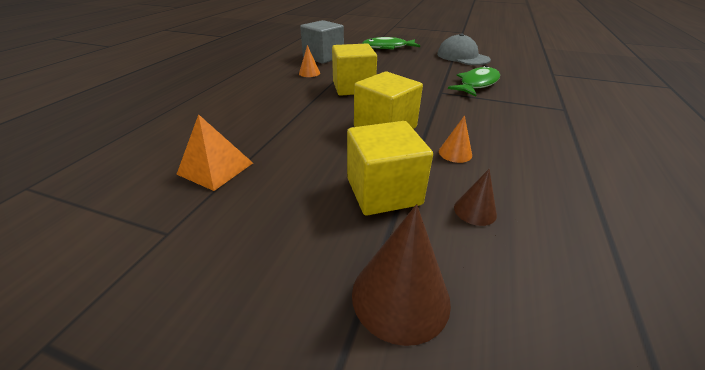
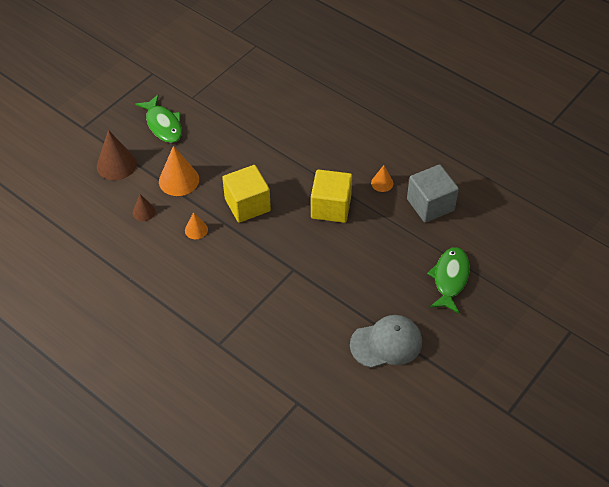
camera: 110 degrees right, 15 degrees up
(215, 168) = (238, 113): orange pyramid -> none
(383, 191) = (179, 180): yellow cube -> orange cone
(477, 84) = (299, 309): green fish -> green fish (163, 125)

